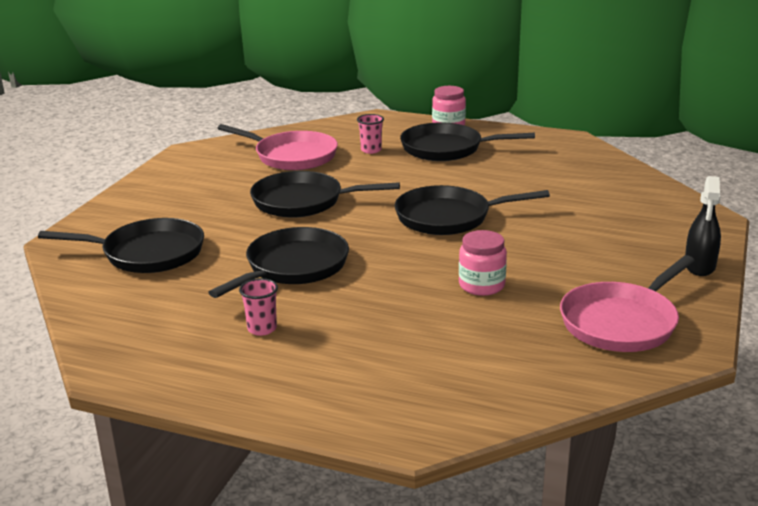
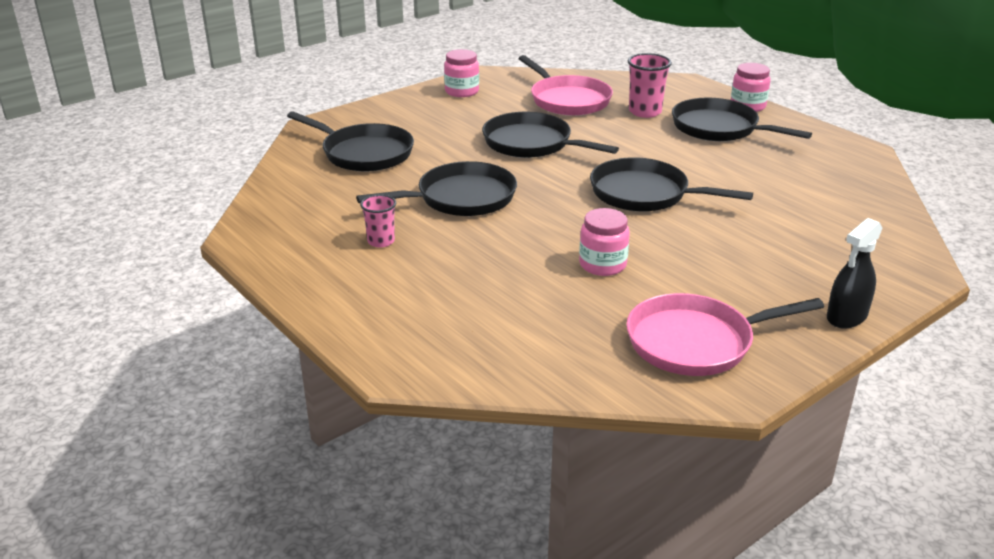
camera: 30 degrees right, 5 degrees up
(182, 172) = (462, 91): none -> pink jar
(371, 150) = (645, 112): pink cup -> pink cup, size x1.55

